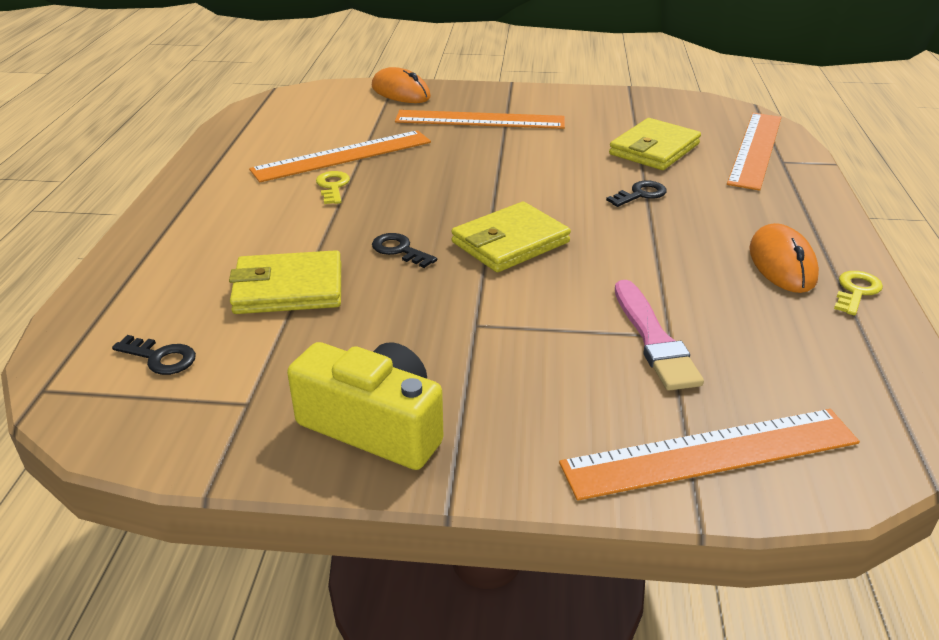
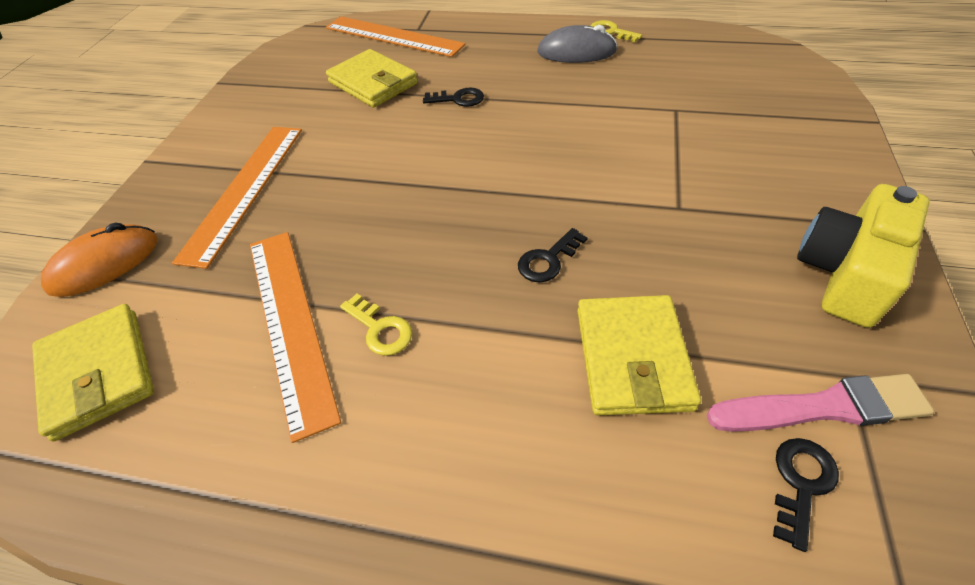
camera: 80 degrees left, 15 degrees up
(333, 186) = (380, 329): yellow key -> yellow key turned 135 degrees counterclockwise
(510, 242) = (537, 180): yellow wallet -> yellow wallet (98, 373)
(640, 194) = (458, 99): black key -> black key turned 120 degrees clockwise
(653, 339) = (683, 116): pink brush -> pink brush (822, 407)
(710, 453) = (805, 108): orange ruler -> none
(782, 264) = (576, 52): orange mouse -> grey mouse

